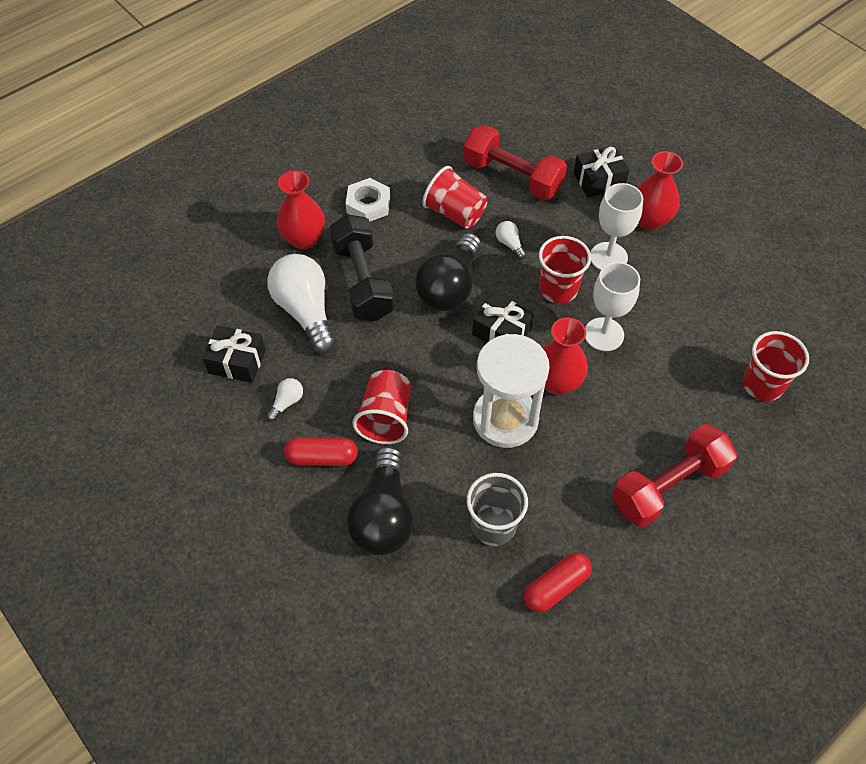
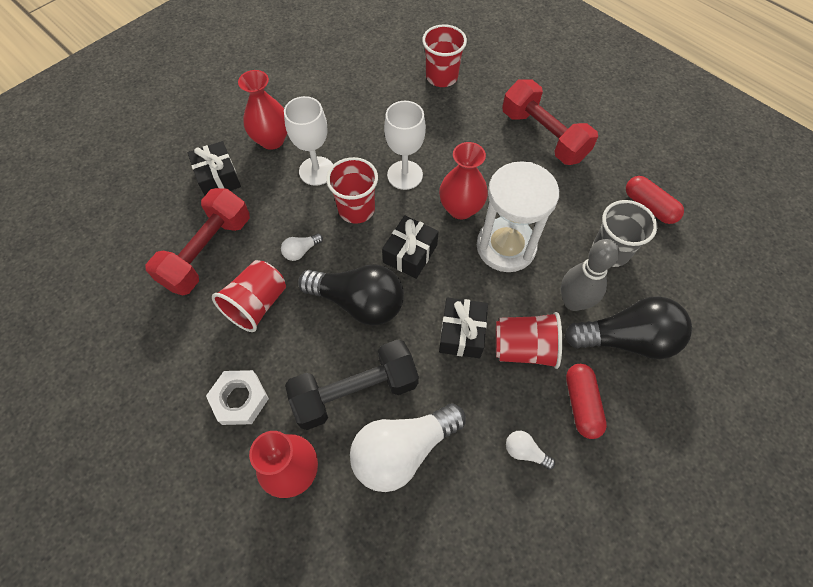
camera: 95 degrees left, 5 degrees up
(237, 361) = (481, 521): black gift -> black gift (462, 333)
(432, 473) = (573, 302): none -> grey bowling pin

